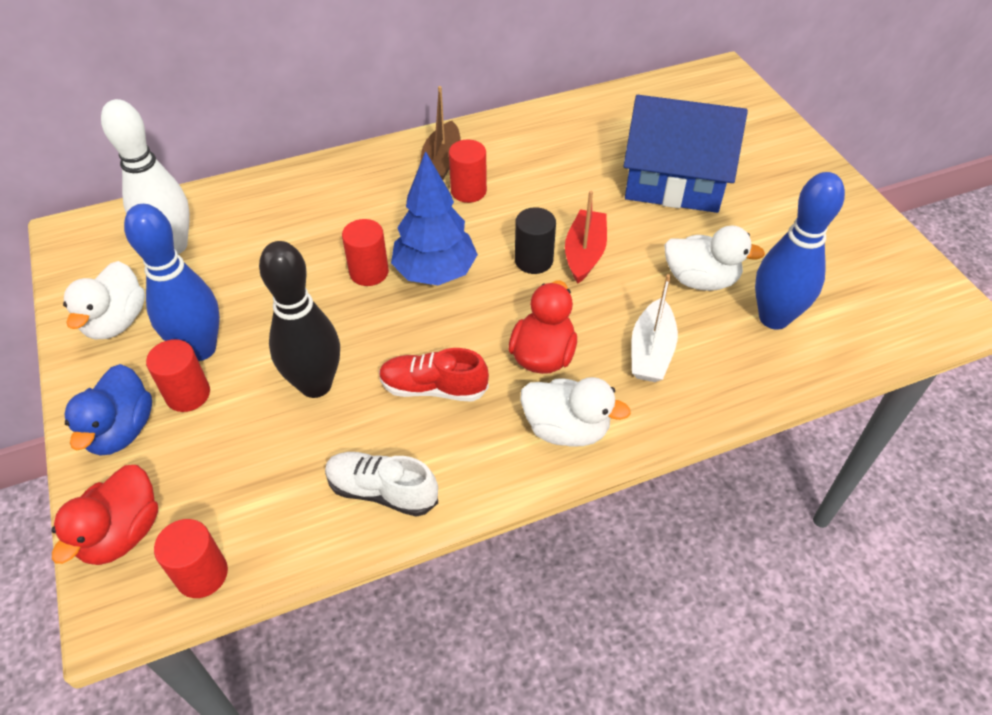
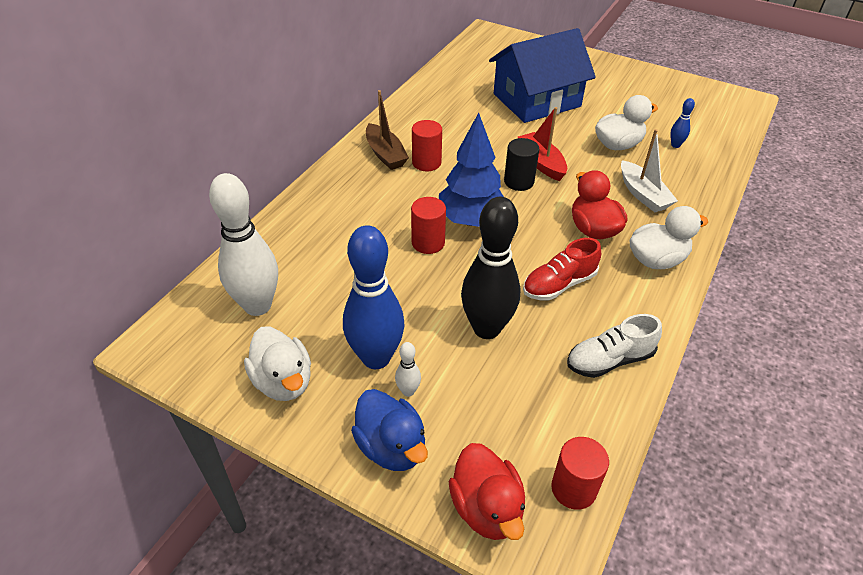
camera: 40 degrees left, 5 degrees down
(188, 394) = (408, 391): red cylinder -> white bowling pin
(774, 318) = (675, 145): blue bowling pin -> blue bowling pin, size x0.42

